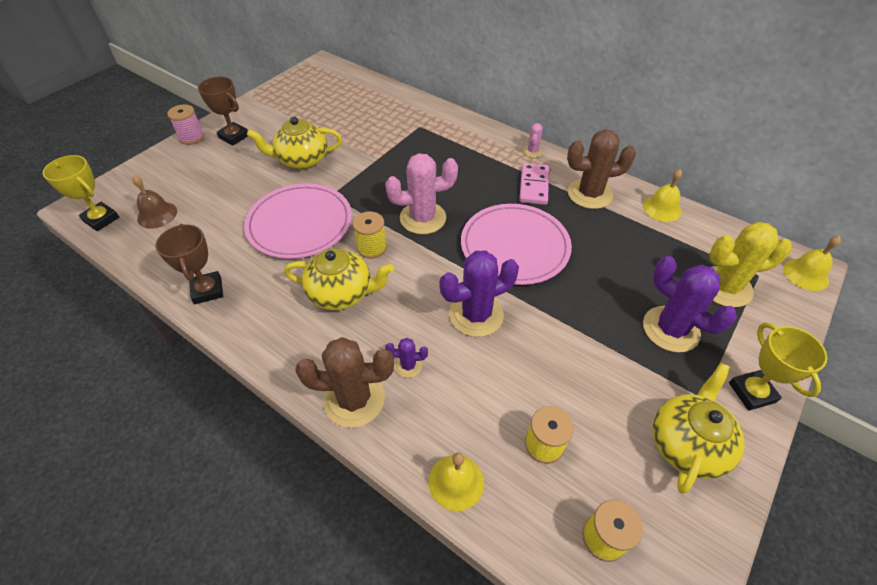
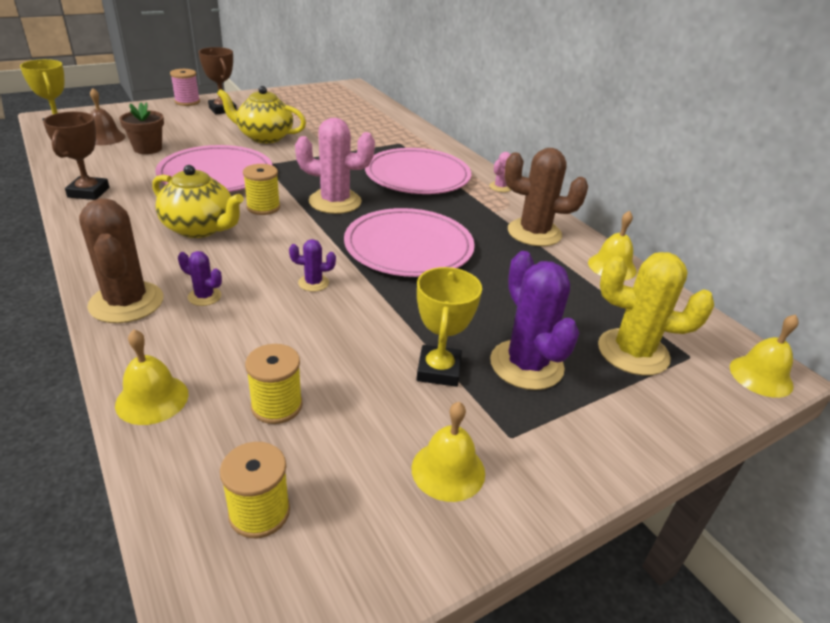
camera: 20 degrees right, 15 degrees down
(211, 214) = (147, 149): none -> brown flower pot
(354, 399) = (126, 302): brown cactus -> brown cactus turned 45 degrees clockwise
(462, 162) = (417, 176): none -> pink plate
(476, 315) = (313, 283): purple cactus -> purple cactus, size x0.47
(534, 186) = (476, 211): pink domino -> none
(687, 443) = (448, 470): yellow teapot -> yellow bell
(751, 392) = (581, 456): yellow trophy -> yellow trophy (438, 370)

